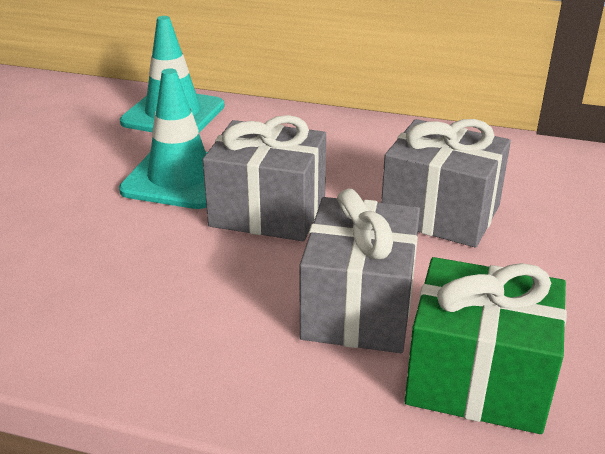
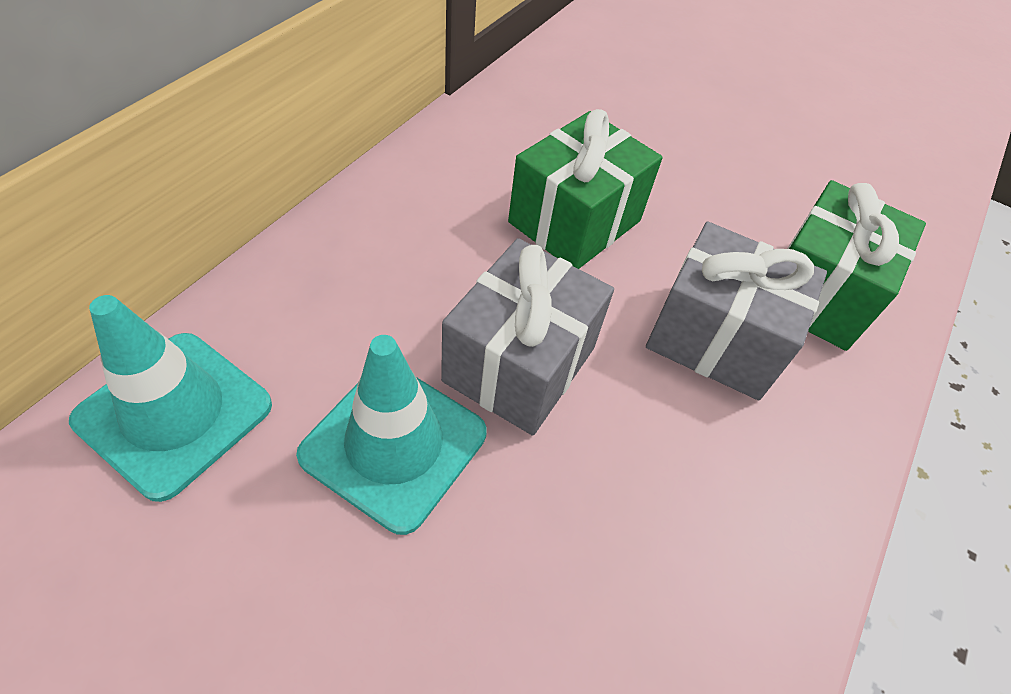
camera: 80 degrees left, 20 degrees up
(440, 213) = (575, 221): grey gift -> green gift

